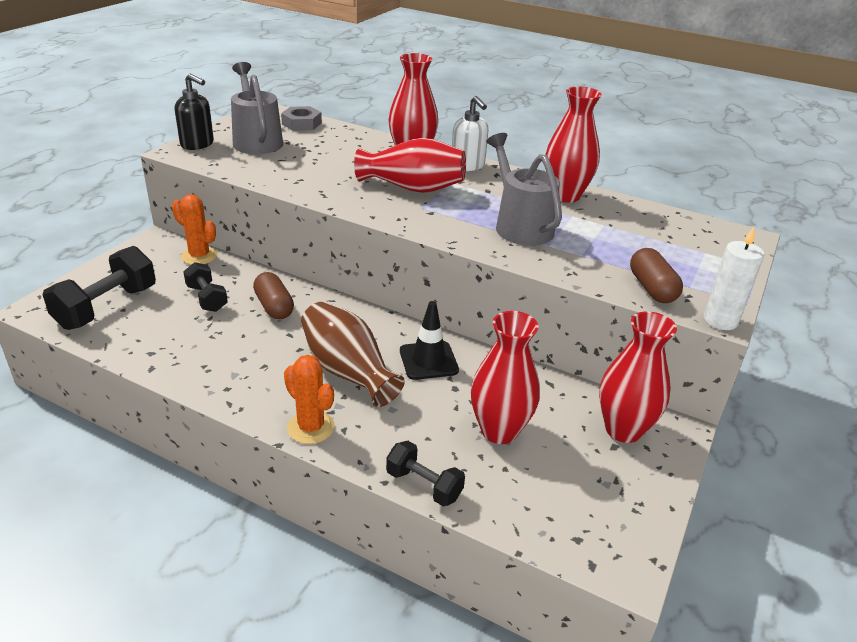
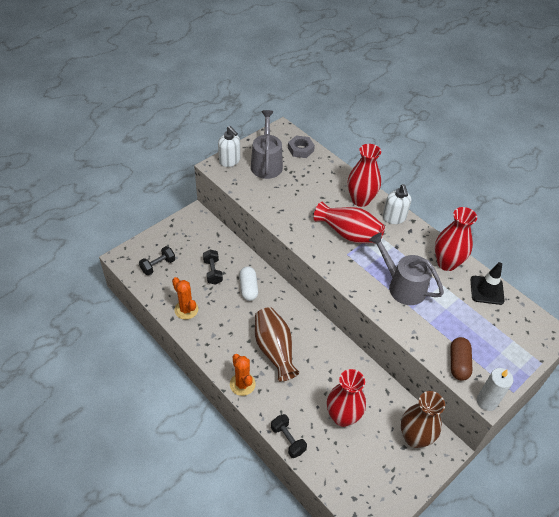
camera: 20 degrees right, 15 degrees up
(107, 307) = (158, 265): black dumbbell -> black dumbbell, size x0.59
(197, 144) = (229, 161): black soap dispenser -> white soap dispenser
(199, 256) = (217, 234): orange cactus -> orange cactus (186, 309)
(274, 307) = (248, 288): brown capsule -> white capsule
(428, 360) = (323, 354): black traffic cone -> black traffic cone (487, 290)
(520, 225) = (402, 286): grey watering can -> grey watering can turned 45 degrees counterclockwise
(623, 429) = (414, 437): red vase -> brown vase

